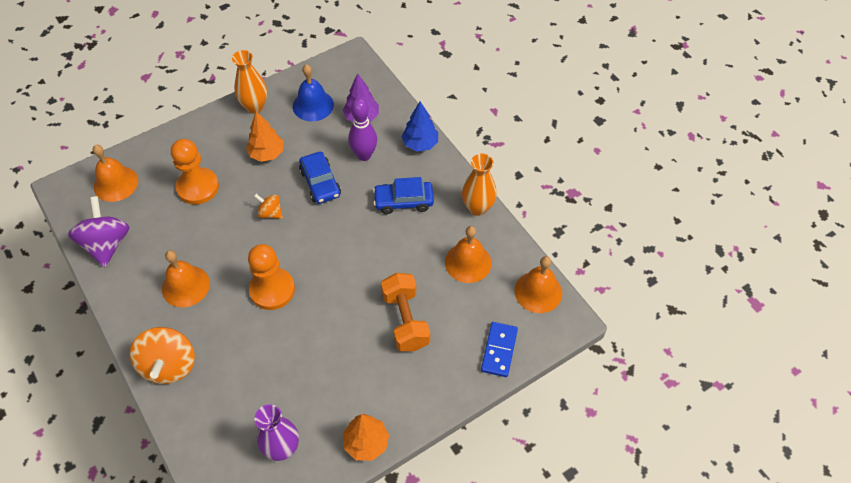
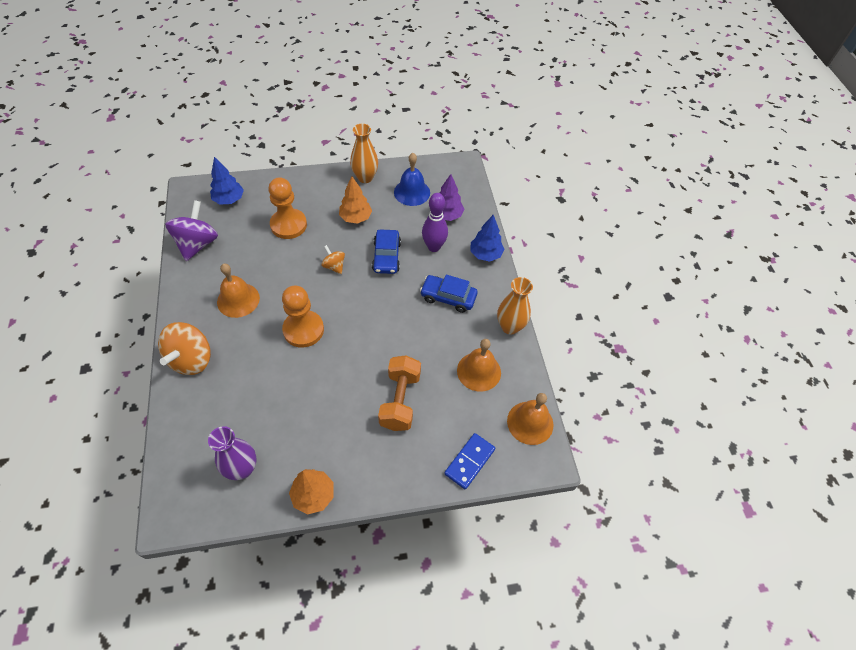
camera: 20 degrees right, 0 degrees up
(116, 183) = (229, 200): orange bell -> blue tree

